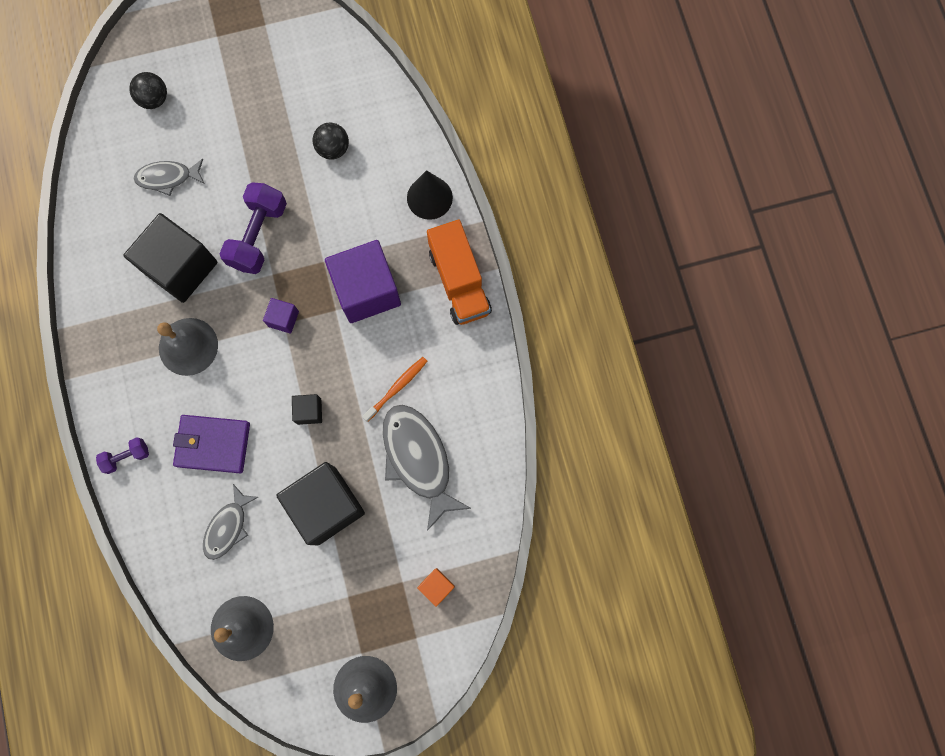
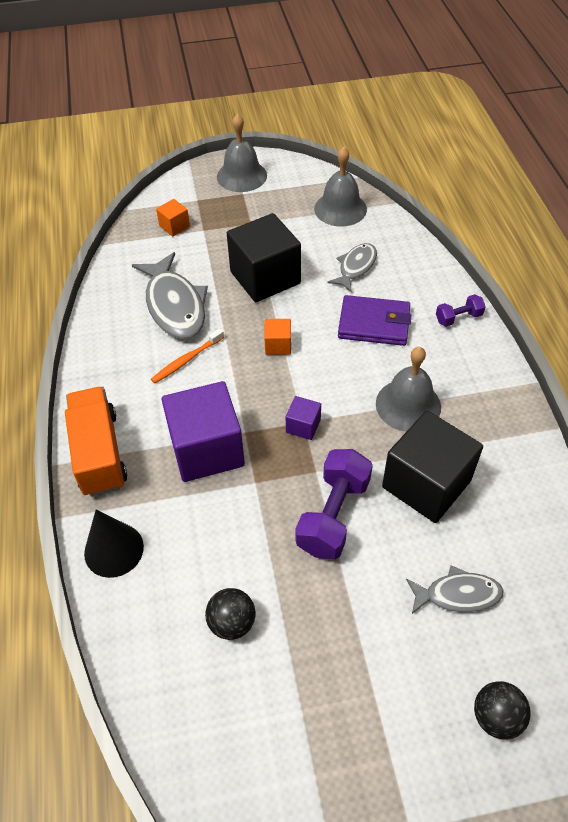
camera: 175 degrees left, 25 degrees down
(309, 411) = (278, 345): black cube -> orange cube

